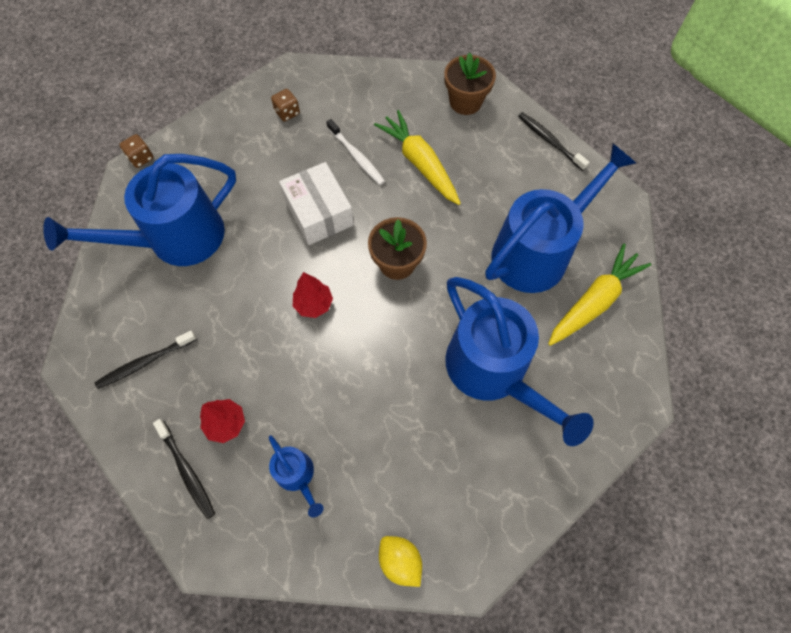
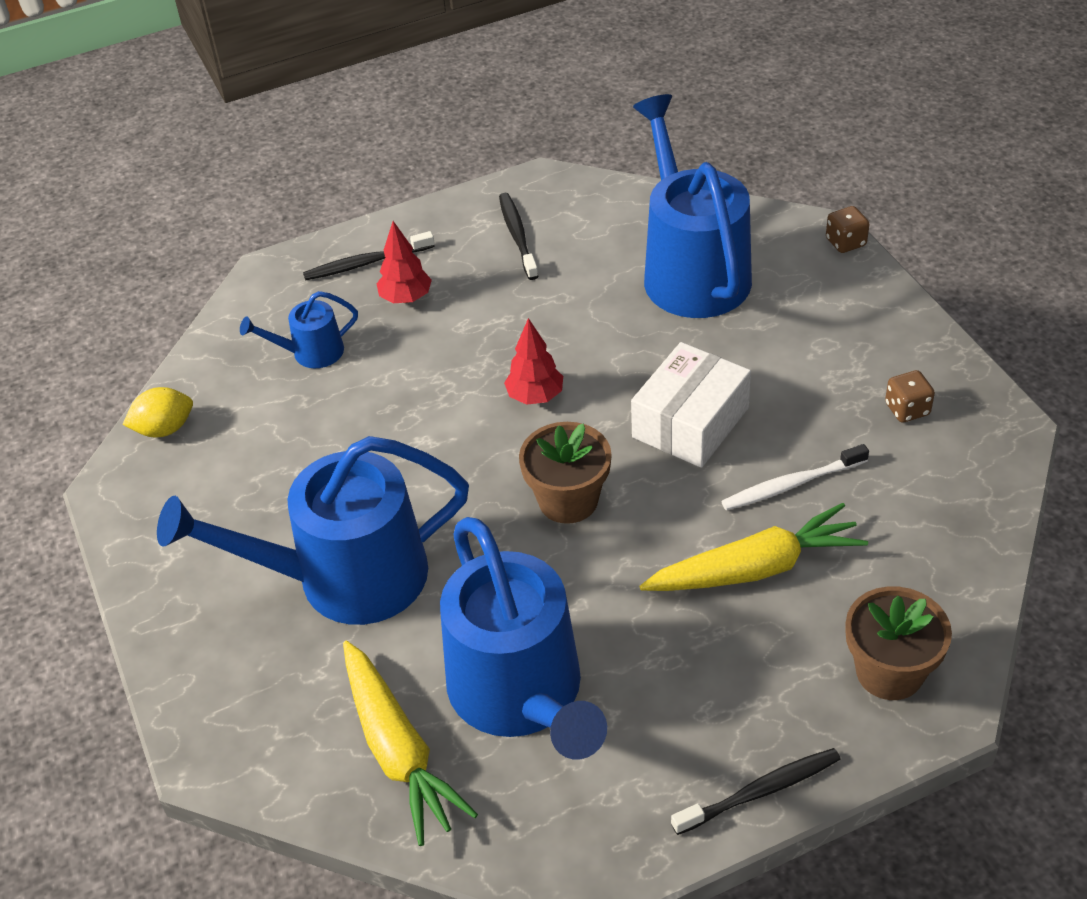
camera: 110 degrees right, 20 degrees down
(319, 213) = (690, 422): white box -> white box turned 45 degrees counterclockwise

